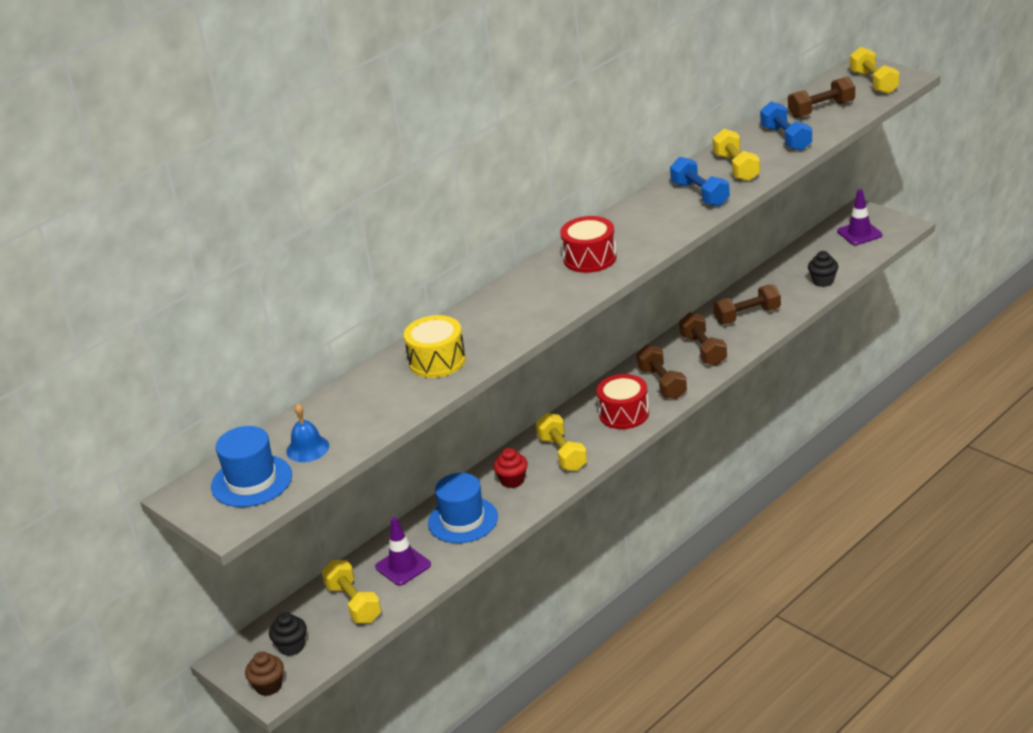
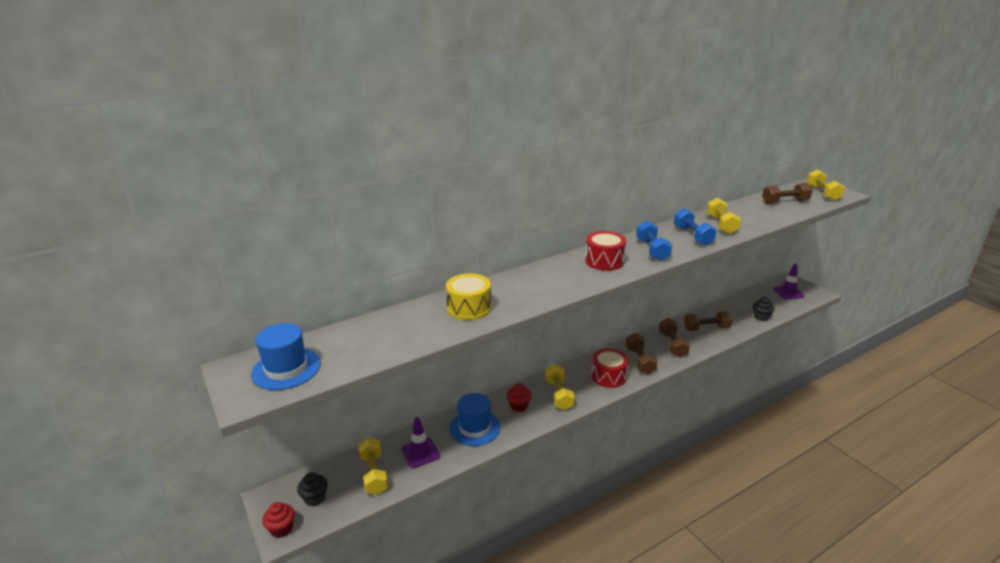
camera: 10 degrees right, 5 degrees down
(268, 686) = (282, 529): brown cupcake -> red cupcake
(307, 448) = (342, 352): blue bell -> none
(786, 138) = (758, 214): blue dumbbell -> blue dumbbell (652, 250)

